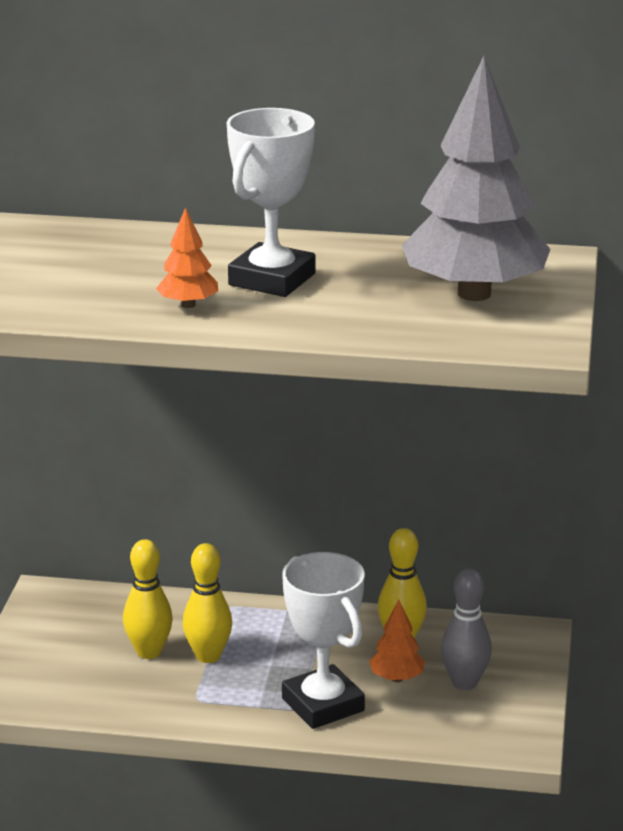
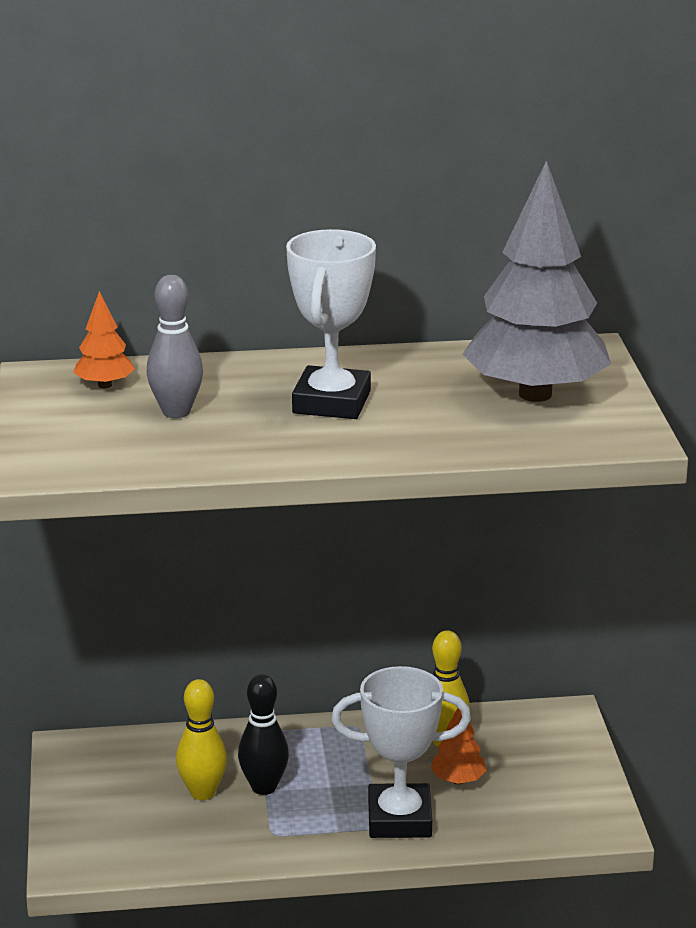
camera: 15 degrees left, 0 degrees up
(188, 305) = (266, 439): orange tree -> orange tree (105, 385)
(208, 656) = (264, 787): yellow bowling pin -> black bowling pin
(323, 705) = (399, 819): white trophy -> white trophy turned 45 degrees counterclockwise
(464, 683) = (524, 774): grey bowling pin -> grey bowling pin (176, 412)

